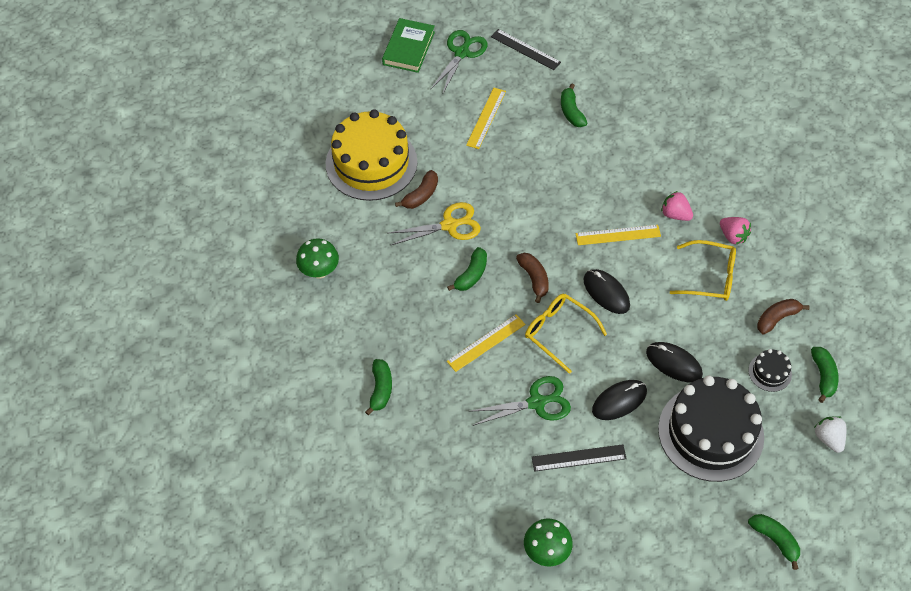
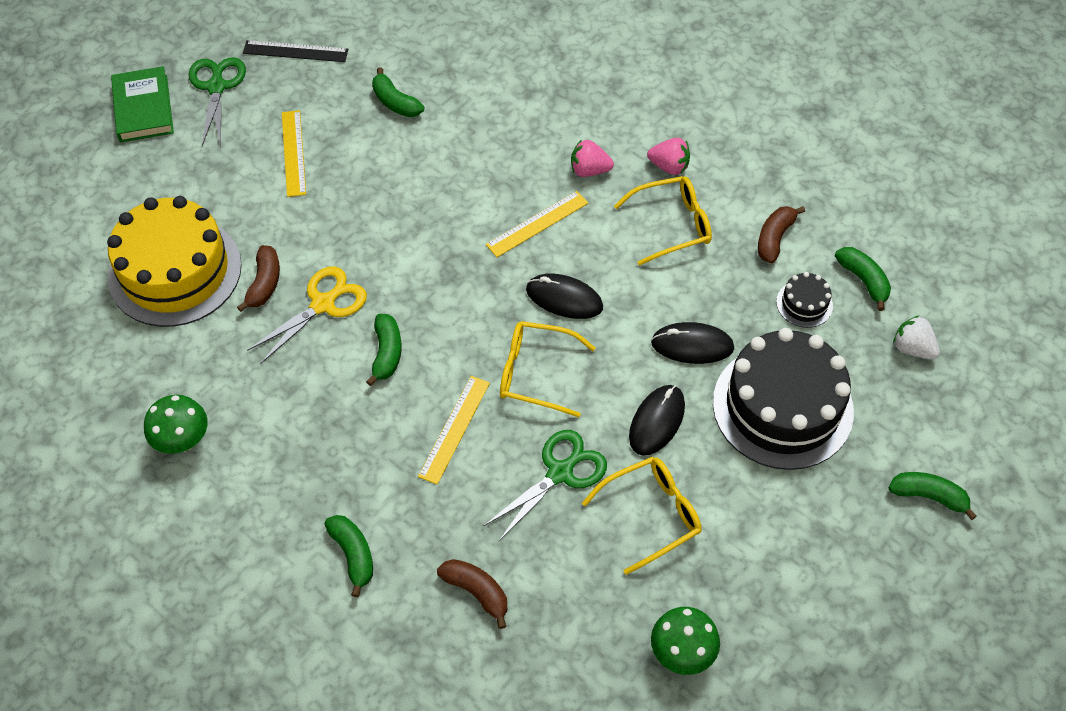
camera: 30 degrees left, 0 degrees up
(534, 279) = (467, 322): brown banana -> brown banana (476, 592)
(578, 458) = (650, 515): black ruler -> yellow glasses

